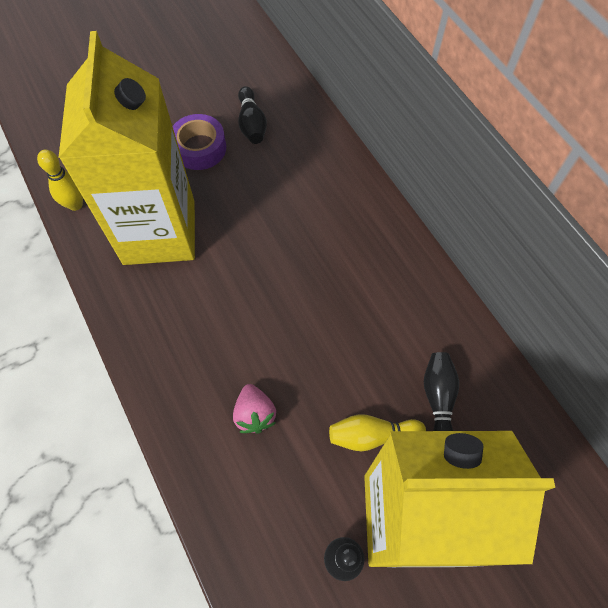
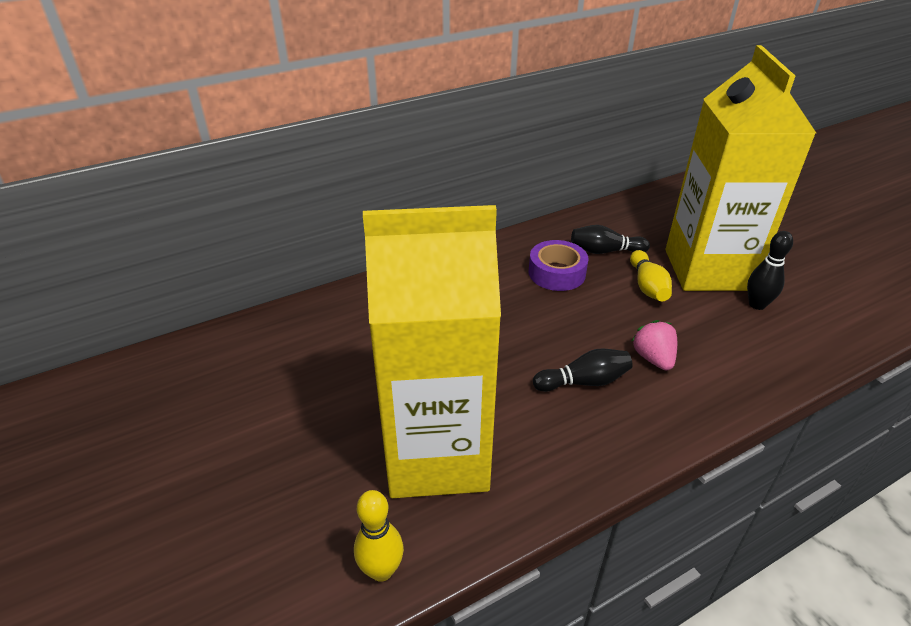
camera: 90 degrees left, 25 degrees down
(199, 148) = (302, 421): purple tape -> purple tape (556, 273)
(252, 124) = (275, 370): black bowling pin -> black bowling pin (584, 381)
(255, 414) = (653, 358): pink strawberry -> pink strawberry turned 90 degrees counterclockwise

